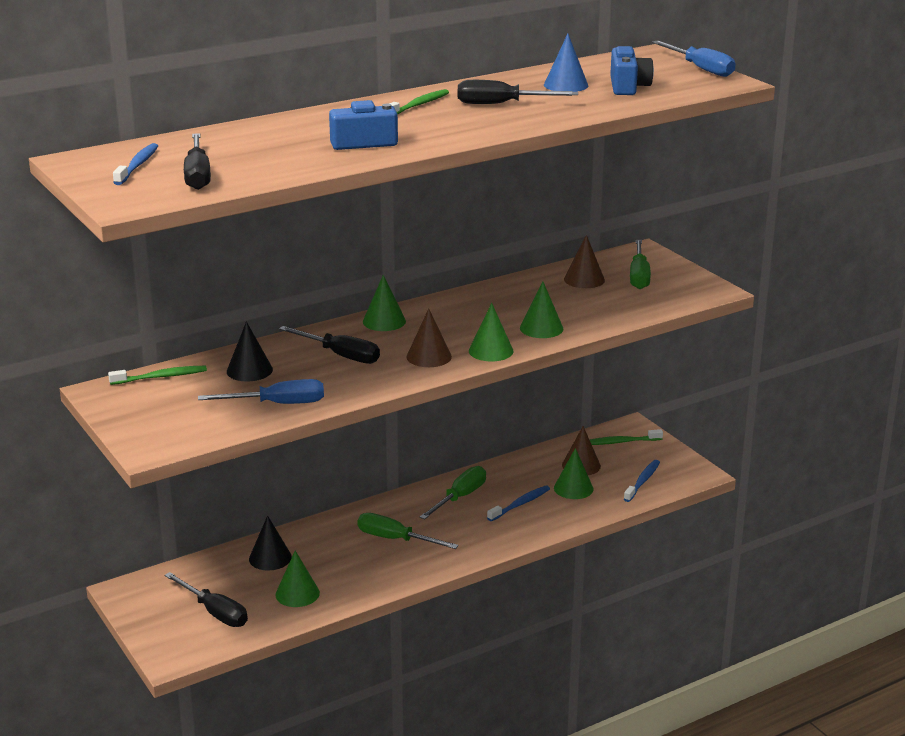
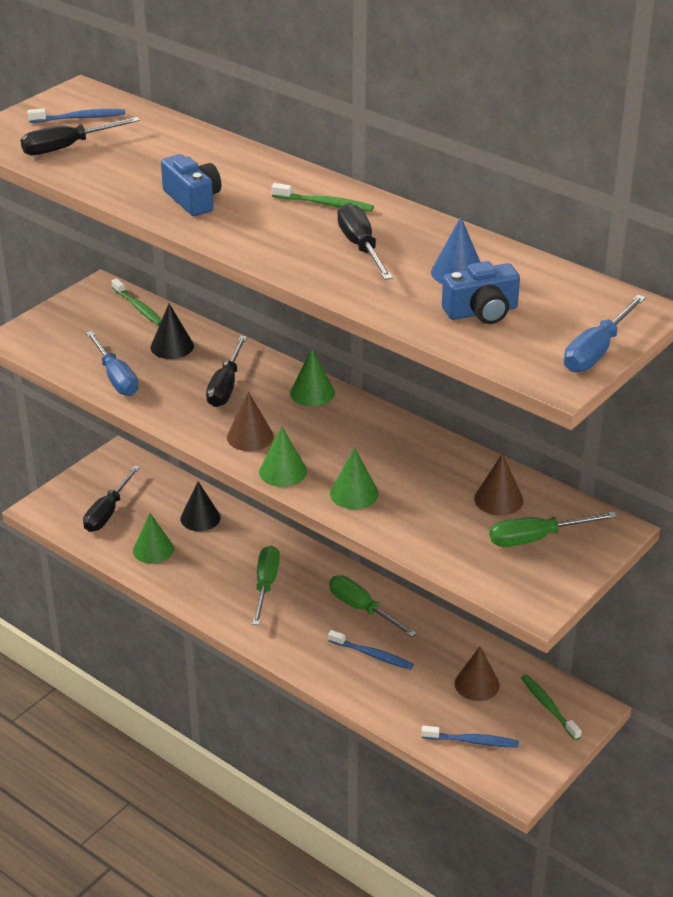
camera: 70 degrees right, 10 degrees up
(460, 497) = (362, 609): green screwdriver -> green screwdriver turned 150 degrees counterclockwise
(573, 488) = (426, 688): green cone -> none

